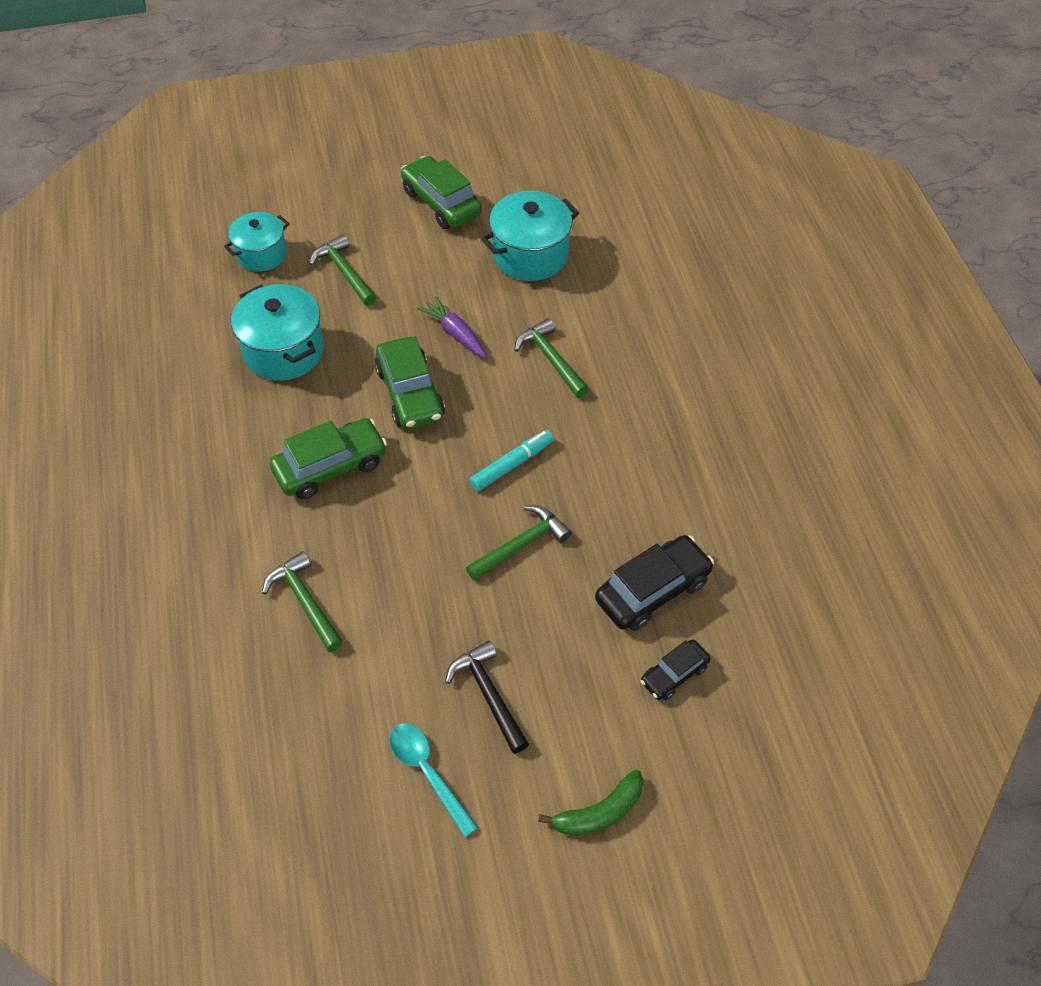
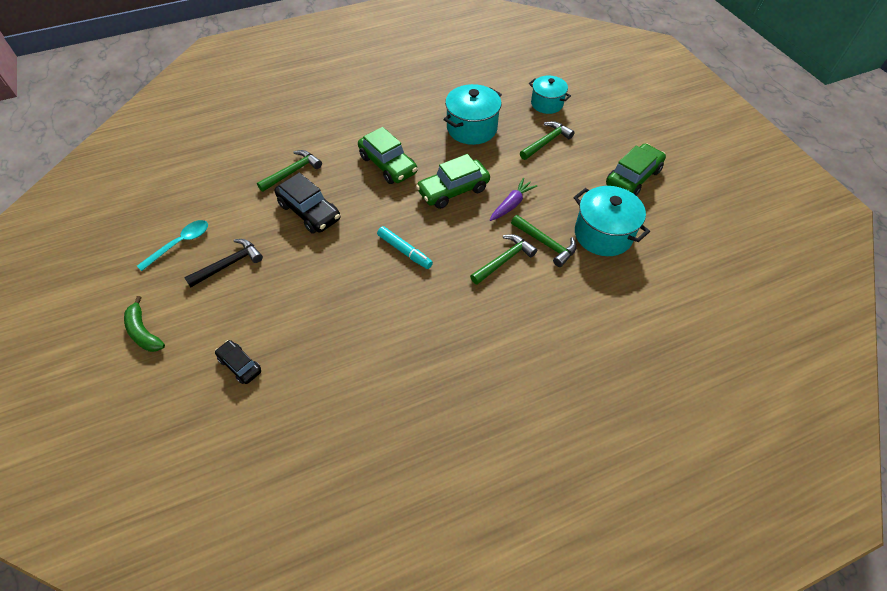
camera: 80 degrees right, 0 degrees up
(521, 545) = (340, 265): green hammer -> green hammer (545, 243)
(652, 591) = (308, 345): black car -> black car (309, 212)

